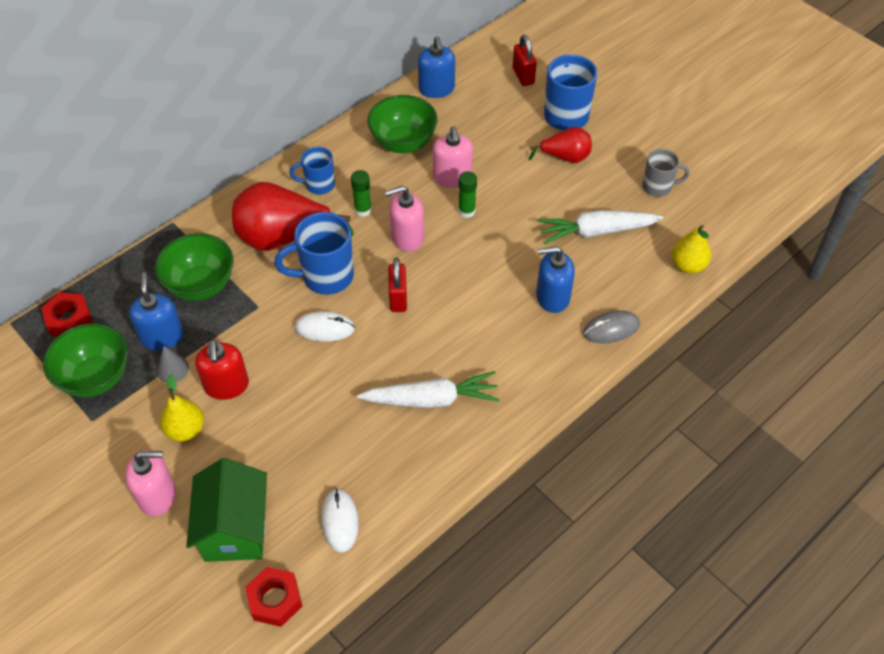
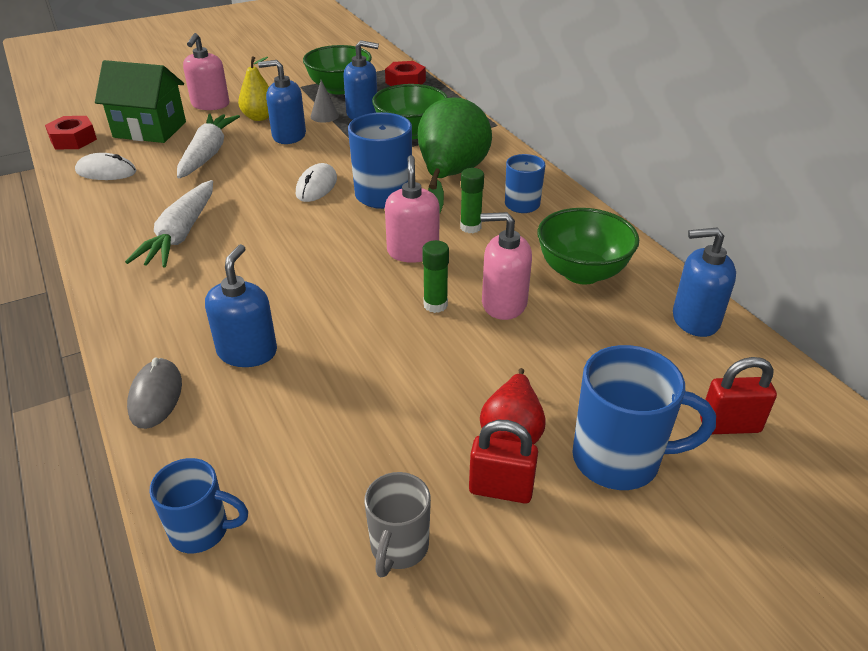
camera: 105 degrees right, 15 degrees down
(226, 385) = (289, 136): red soap dispenser -> blue soap dispenser
(283, 238) = (450, 176): red pear -> green pear
(398, 298) = (325, 233): red padlock -> red padlock (501, 489)
(596, 231) = (336, 428): white carrot -> white carrot (207, 154)
(687, 265) = (202, 531): yellow pear -> blue mug

